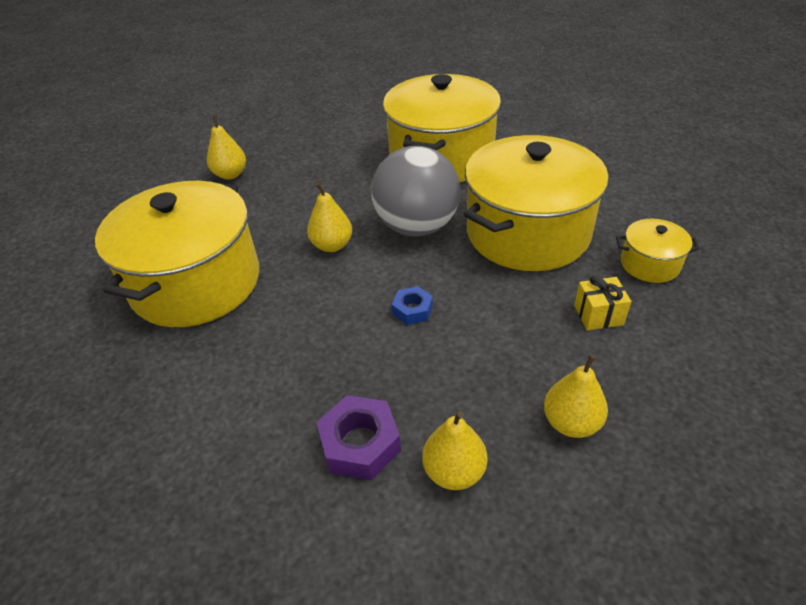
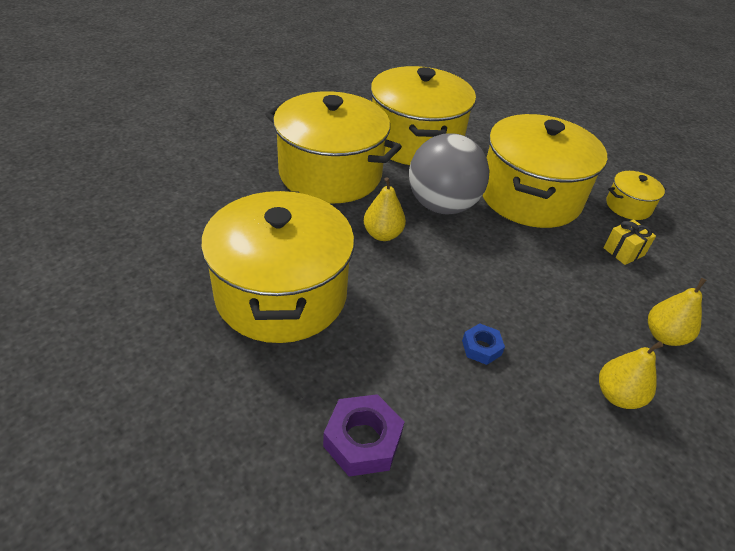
camera: 30 degrees left, 0 degrees up
(230, 174) = (229, 182): yellow pear -> none
(328, 178) = (330, 173): none -> yellow pot
(360, 444) = (536, 396): purple nut -> purple nut (362, 440)
(412, 310) = (492, 277): blue nut -> blue nut (481, 348)

